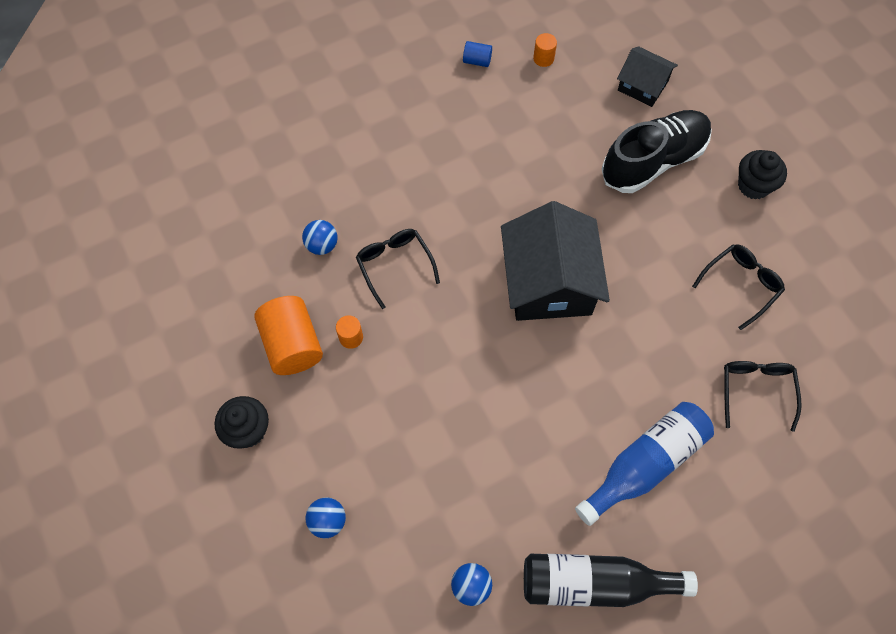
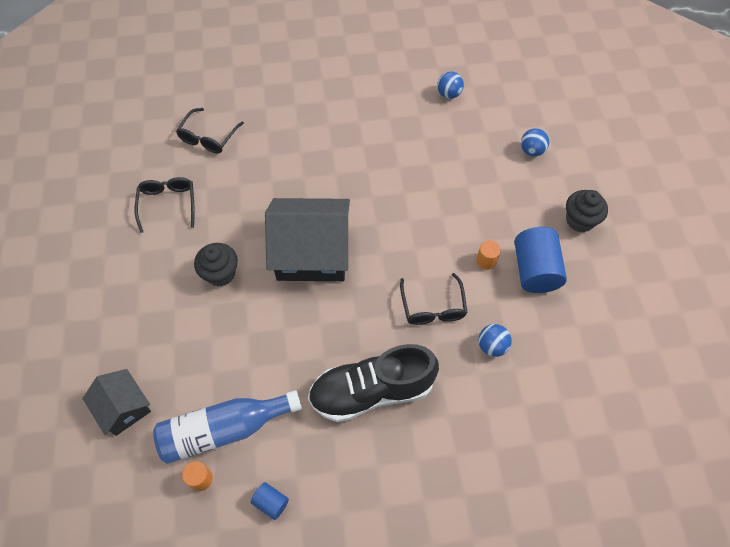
camera: 160 degrees left, 5 degrees down
(292, 344) = (535, 270): orange cylinder -> blue cylinder
(549, 282) = (312, 253): black house -> black house turned 75 degrees clockwise
(595, 583) = (373, 75): black bottle -> none
(644, 464) = (309, 120): blue bottle -> blue bottle (225, 429)
(653, 161) = (166, 326): black shoe -> black shoe (372, 391)
(741, 285) = (168, 204): black glasses -> black glasses turned 105 degrees clockwise
(753, 185) = (99, 275): black cupcake -> black cupcake (220, 273)

